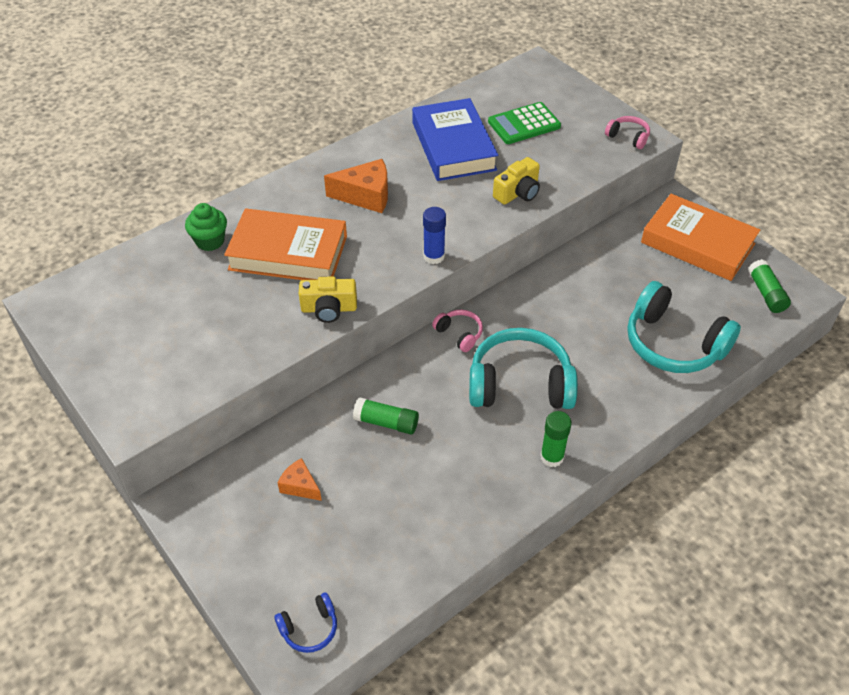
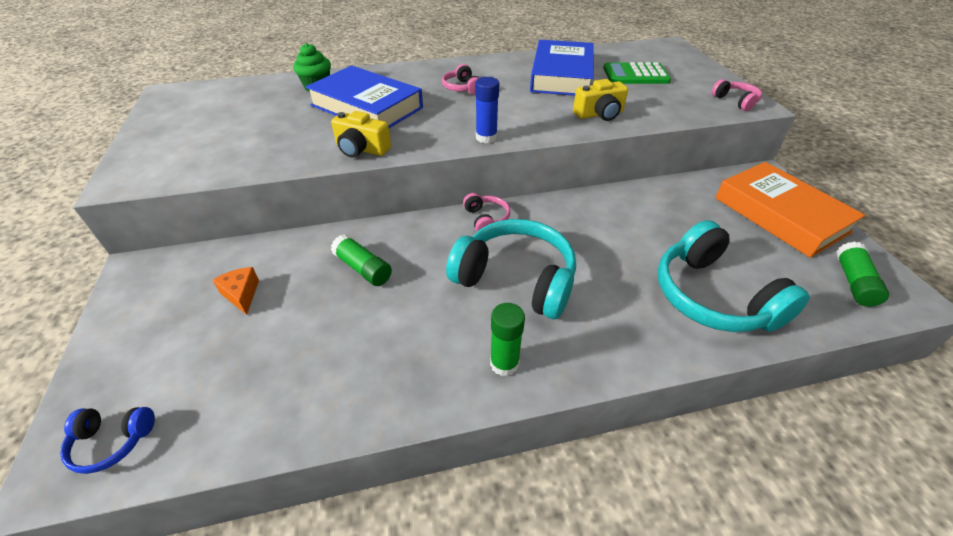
camera: 25 degrees right, 5 degrees down
(288, 253) = (366, 106): orange book -> blue book
(366, 196) = (462, 88): orange cheese -> pink headphones

